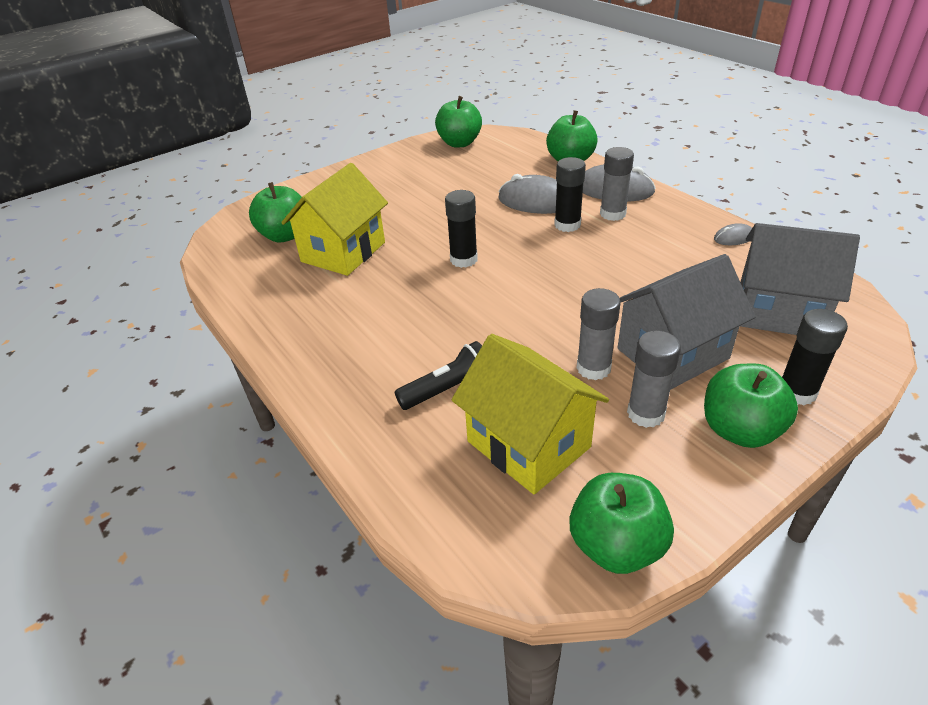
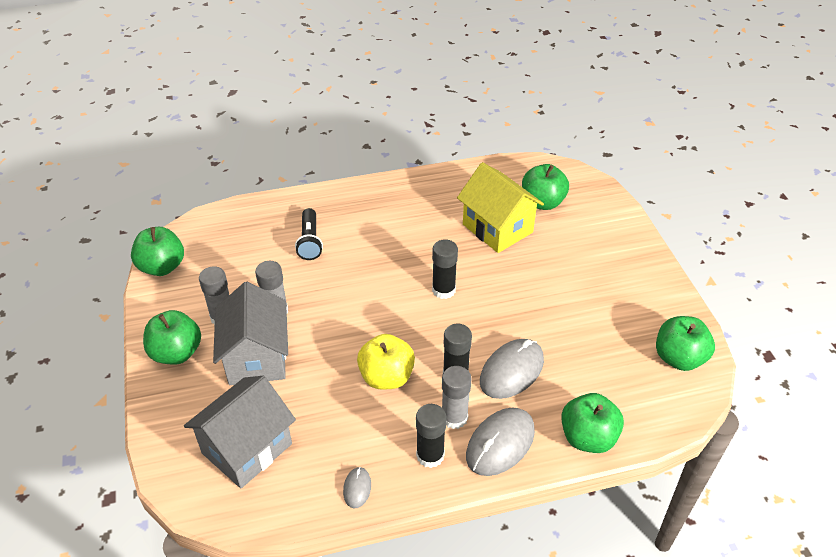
camera: 110 degrees right, 5 degrees up
(528, 444) = (244, 259): yellow house -> none
(607, 259) = (386, 377): none -> yellow apple
(796, 392) = (176, 401): black glue stick -> black glue stick (430, 455)

